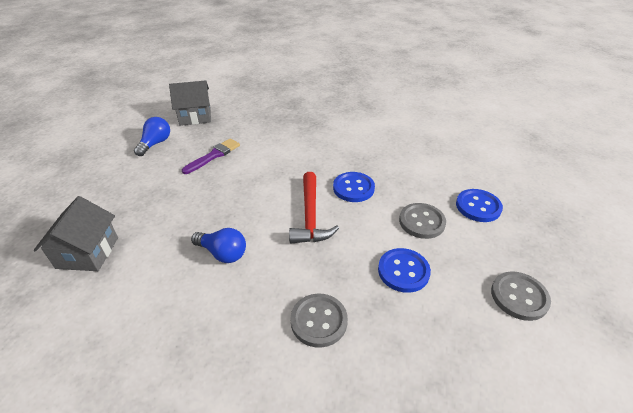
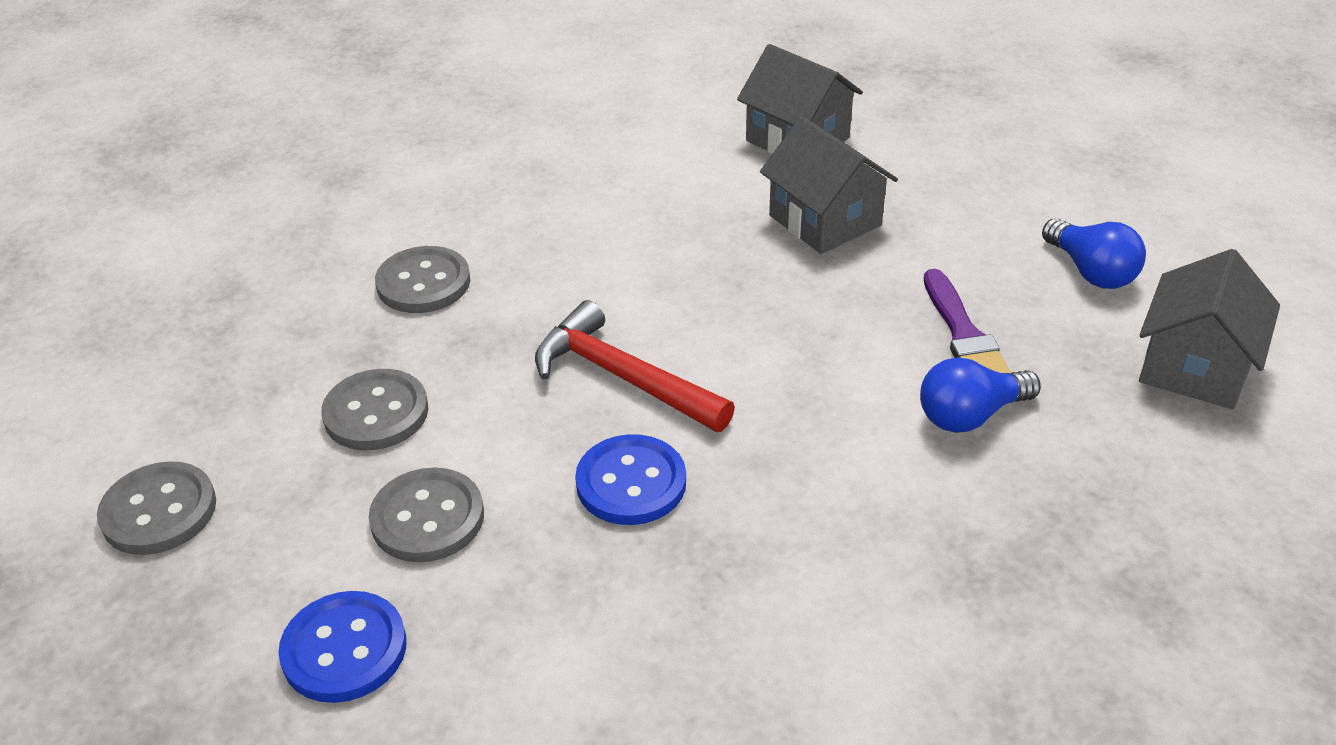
camera: 130 degrees right, 0 degrees up
(162, 212) = (825, 220): none -> grey house
(223, 253) = (652, 248): blue light bulb -> blue light bulb (970, 415)
(403, 271) = (376, 413): blue button -> grey button

